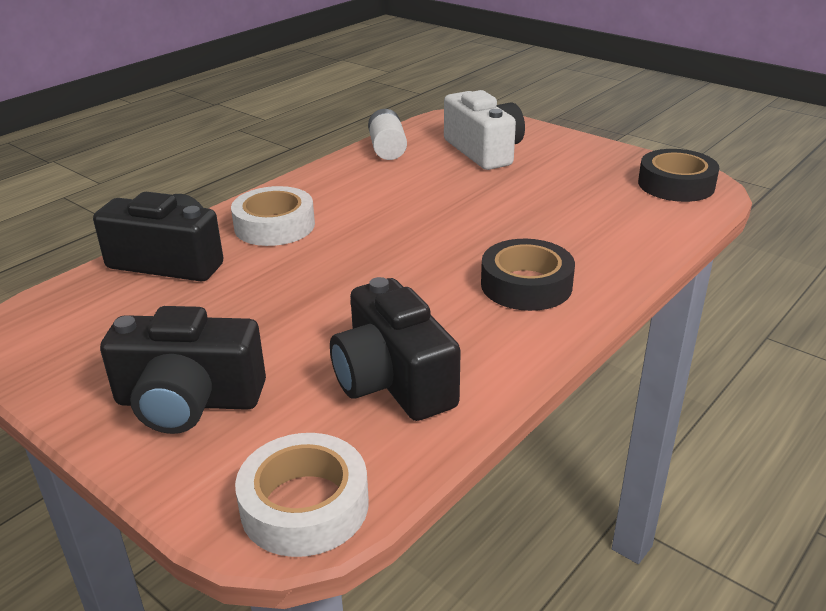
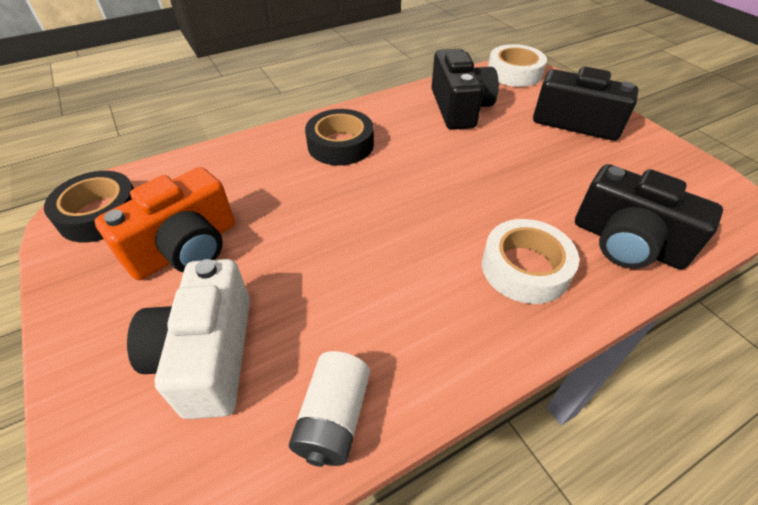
camera: 160 degrees left, 15 degrees up
(570, 183) = (185, 248): none -> orange camera

